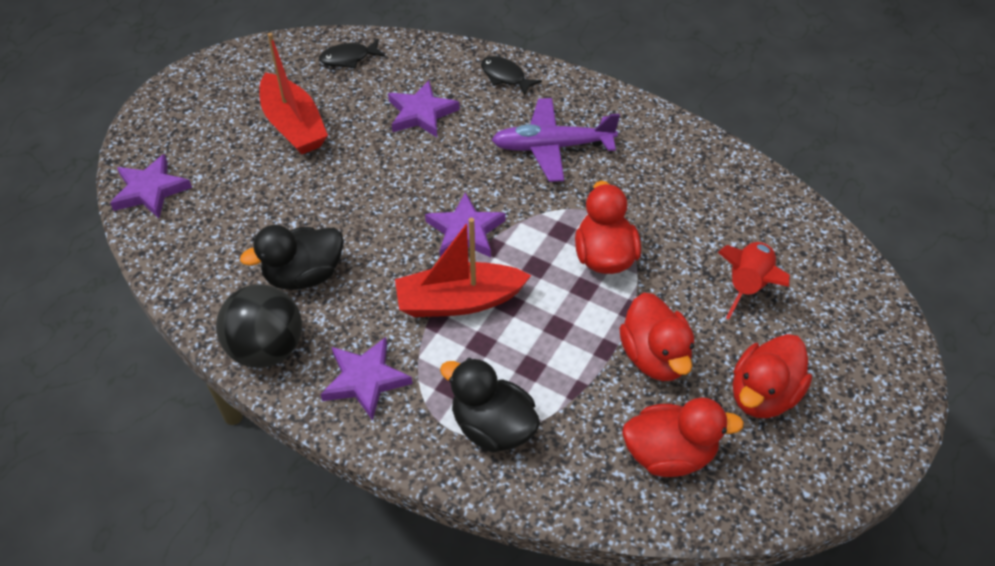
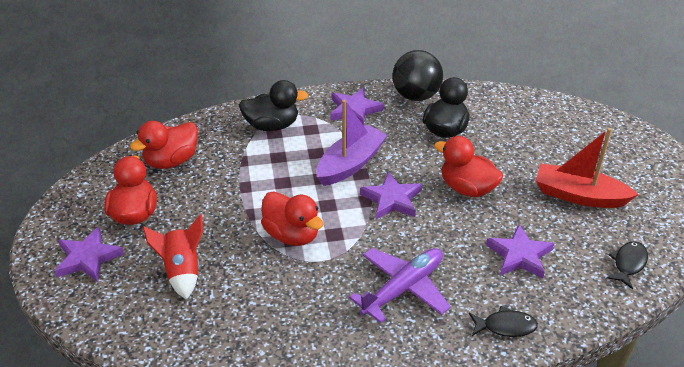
camera: 140 degrees right, 10 degrees down
(150, 190) = (585, 119): purple star -> purple star (87, 258)
(459, 301) = (350, 164): red boat -> purple boat
(655, 357) = (213, 198): red duck -> red duck (467, 188)

